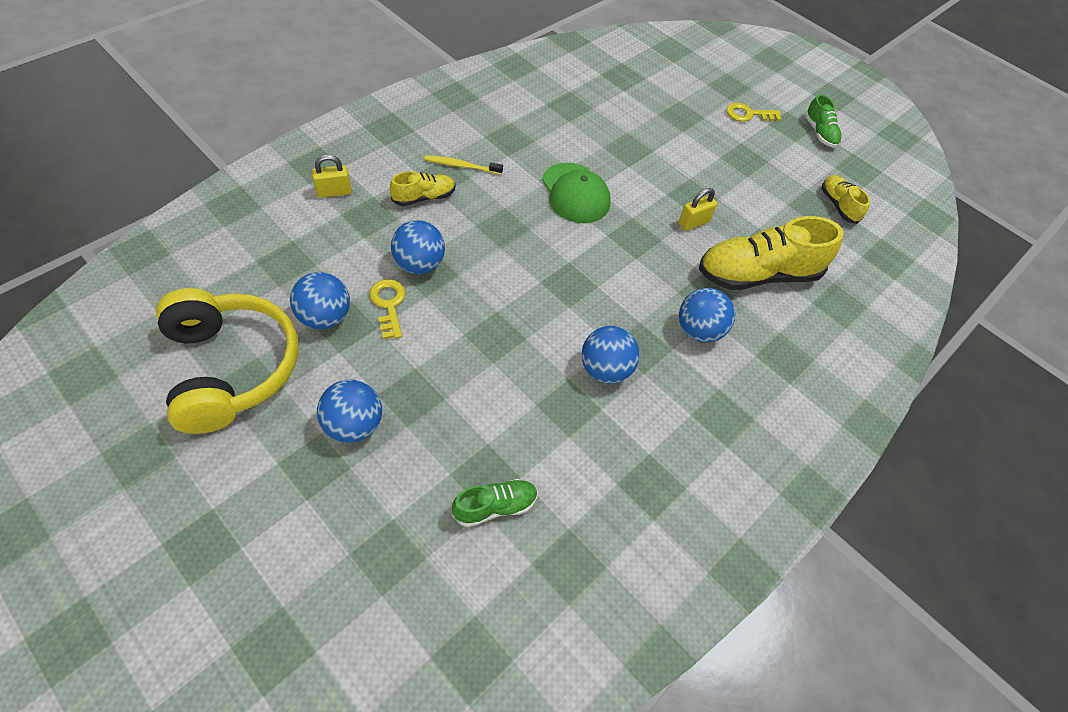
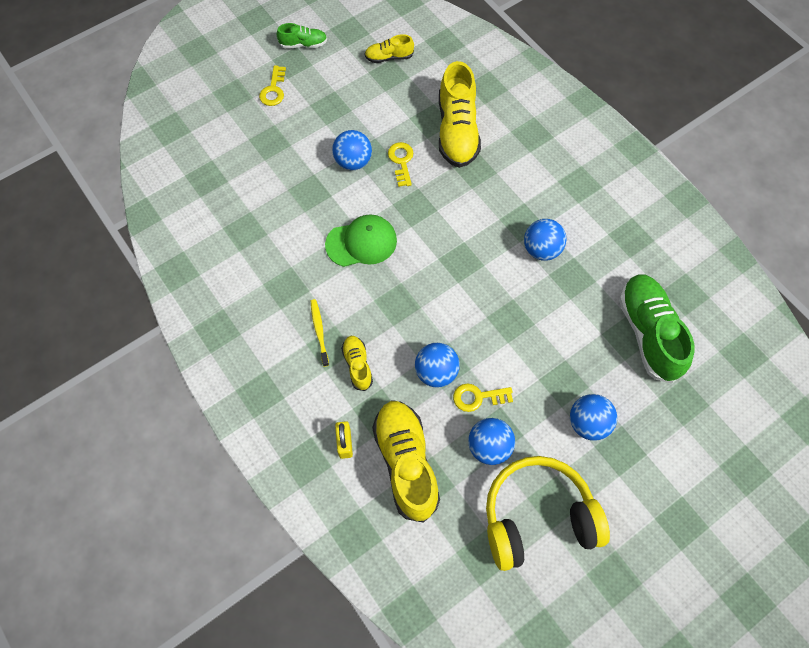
camera: 75 degrees left, 10 degrees up
(309, 242) = (406, 463): none -> yellow shoe
(461, 166) = (319, 331): yellow toothbrush -> yellow toothbrush turned 150 degrees clockwise
(495, 506) = (648, 333): green shoe -> green shoe, size x1.97
(693, 223) = (401, 161): yellow padlock -> yellow key
(698, 330) = (508, 182): blue ball -> blue ball (353, 162)

